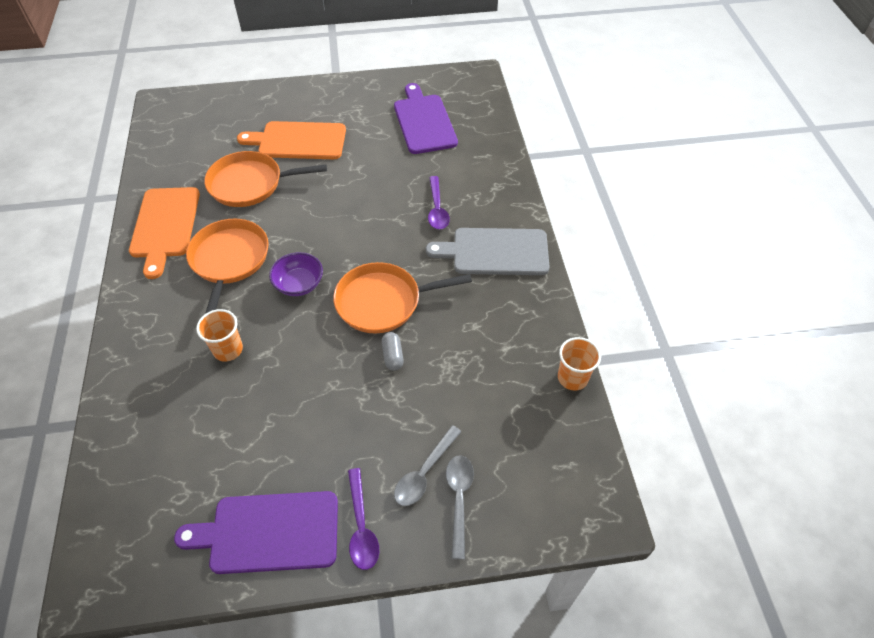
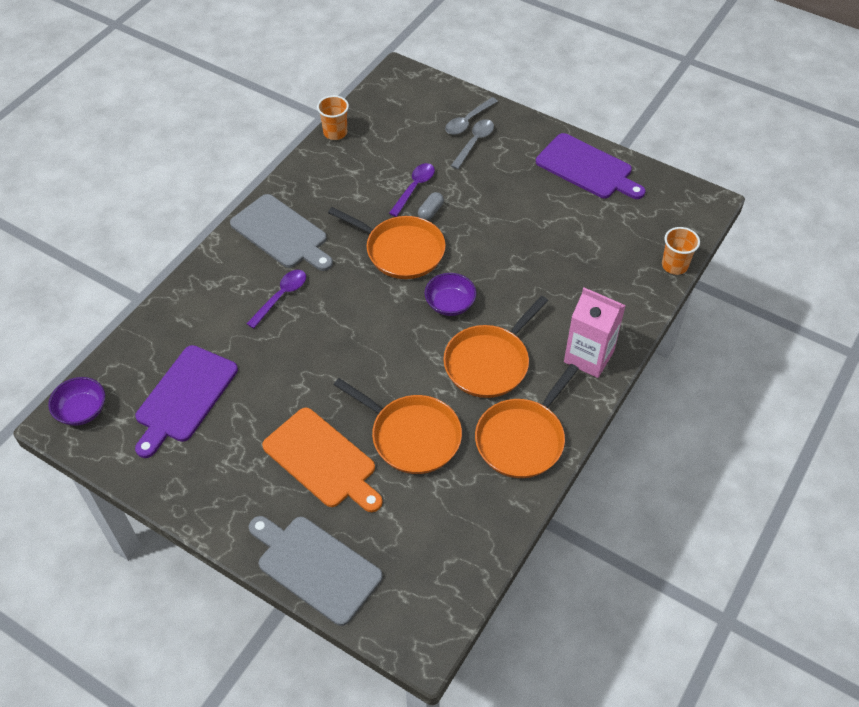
camera: 140 degrees left, 0 degrees up
(144, 314) = (588, 356): none -> pink carton
(165, 226) = (522, 439): orange cutting board -> orange pan
(228, 350) = (541, 287): orange cup -> orange cup (674, 265)
(252, 98) = (315, 567): none -> grey cutting board
(361, 526) = (532, 141): purple spoon -> purple spoon (414, 188)
(424, 472) = (474, 143): grey spoon -> grey spoon turned 45 degrees counterclockwise
(474, 84) = (82, 410): none -> purple bowl

